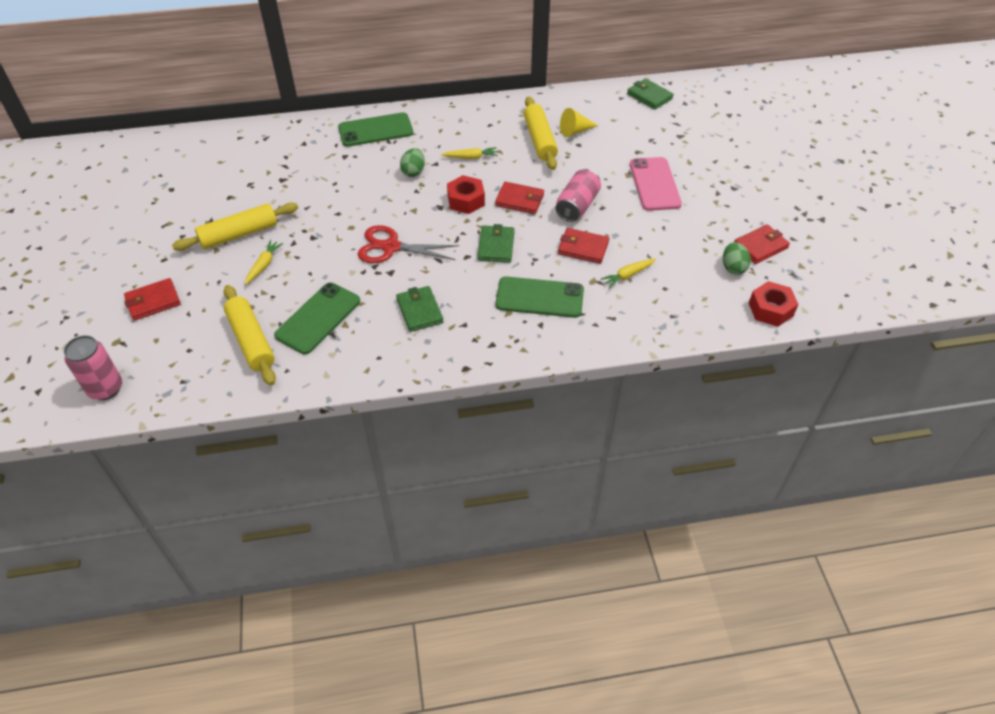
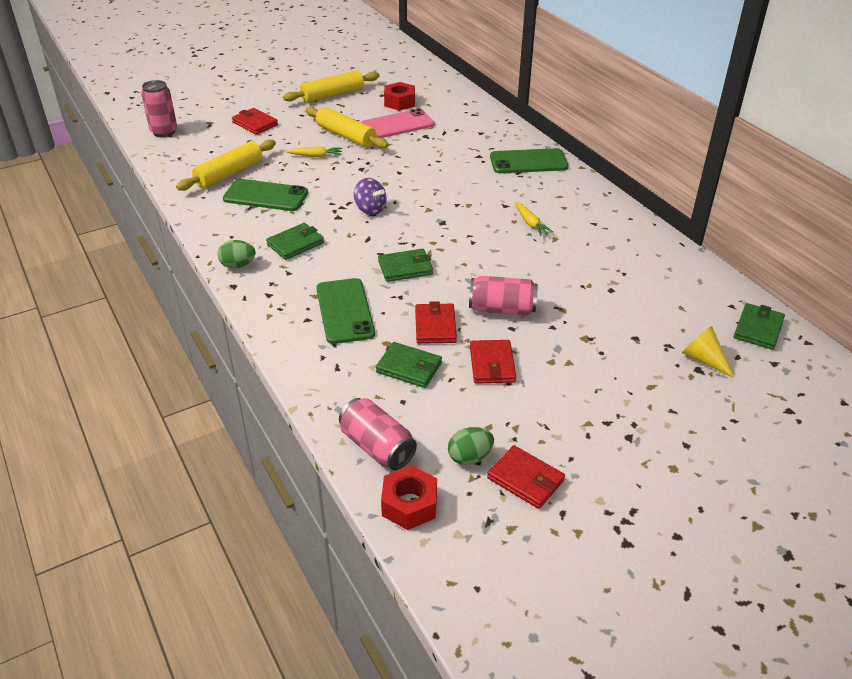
camera: 70 degrees right, 10 degrees down
(375, 130) = (528, 162): green phone -> green phone turned 60 degrees counterclockwise
(391, 247) = (370, 209): red scissors -> purple spinning top
(413, 172) = (483, 196): green egg -> green egg (238, 265)
(466, 200) = (462, 235): red nut -> red nut (399, 102)
(519, 200) = (484, 268): red wallet -> red wallet (492, 364)
(540, 140) = (595, 261): yellow rolling pin -> yellow rolling pin (332, 95)
(575, 131) = (633, 282): yellow cone -> yellow cone (703, 359)
(628, 275) = (409, 368): yellow carrot -> green wallet
(654, 184) = (583, 362): pink phone -> pink phone (397, 125)
(710, 313) = (377, 447): none -> pink can

